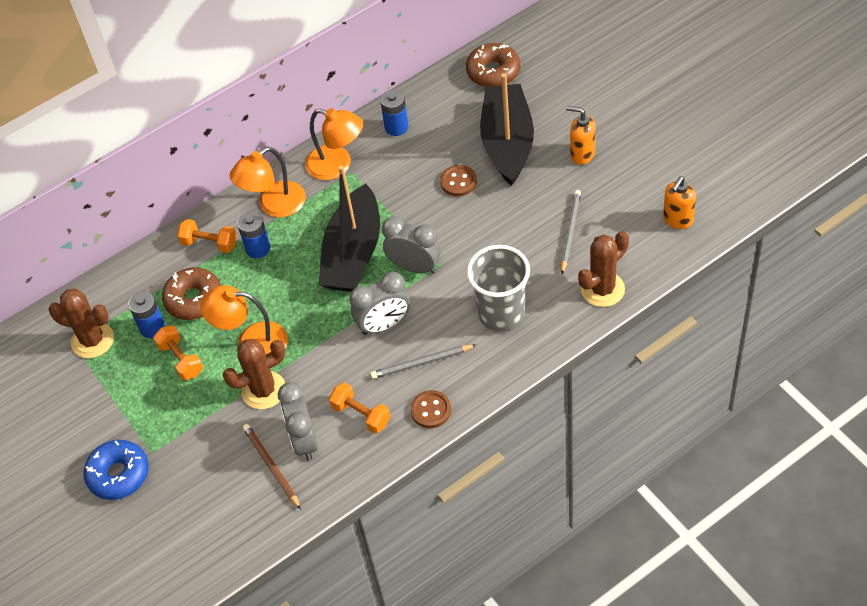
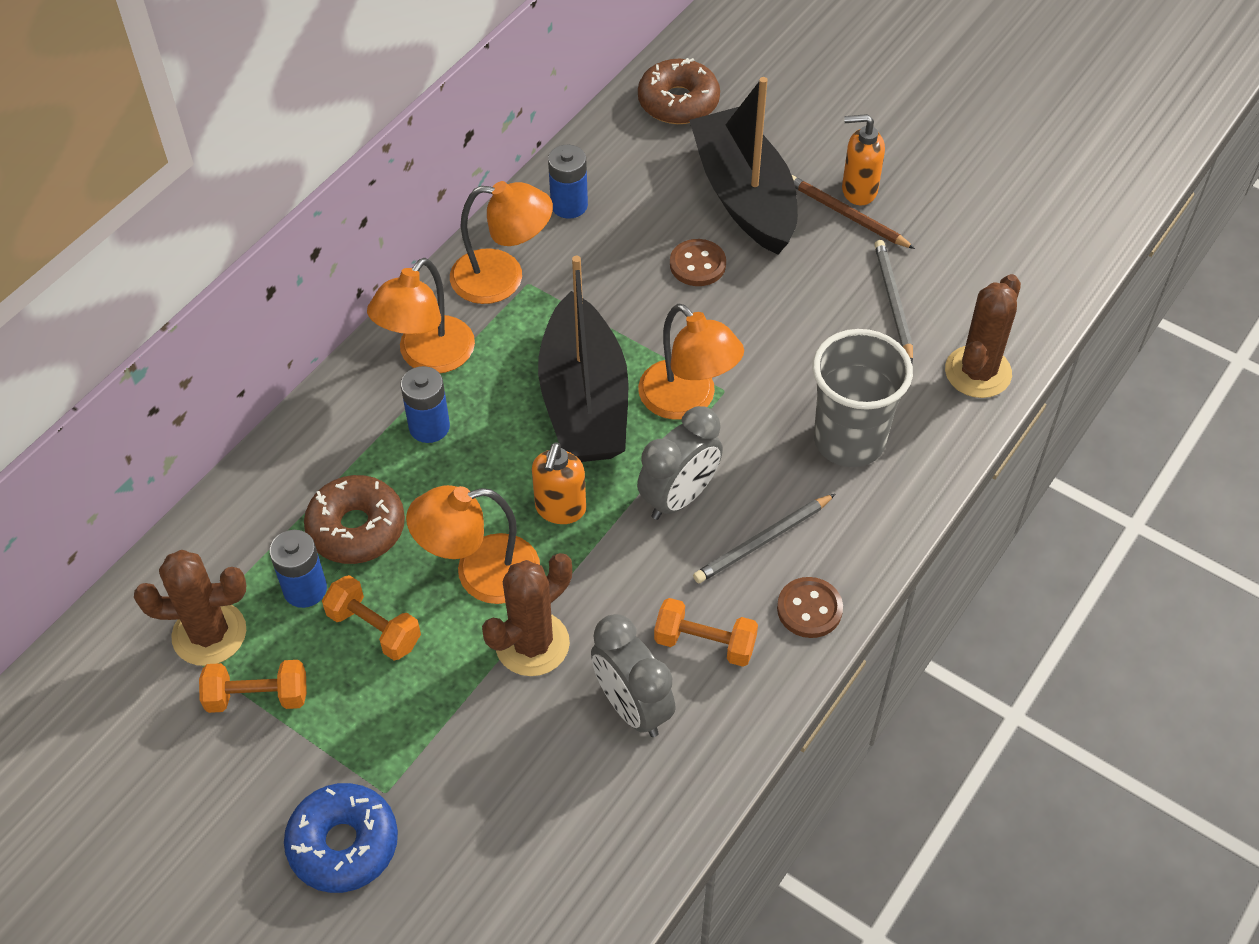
camera: 25 degrees left, 0 degrees up
(209, 243) = (347, 436): orange dumbbell -> orange dumbbell (257, 697)
(271, 466) = (596, 762): brown pencil -> brown pencil (846, 215)
(414, 267) = (687, 401): grey clock -> orange lamp
(677, 220) = (1035, 253): orange soap dispenser -> orange soap dispenser (560, 509)

